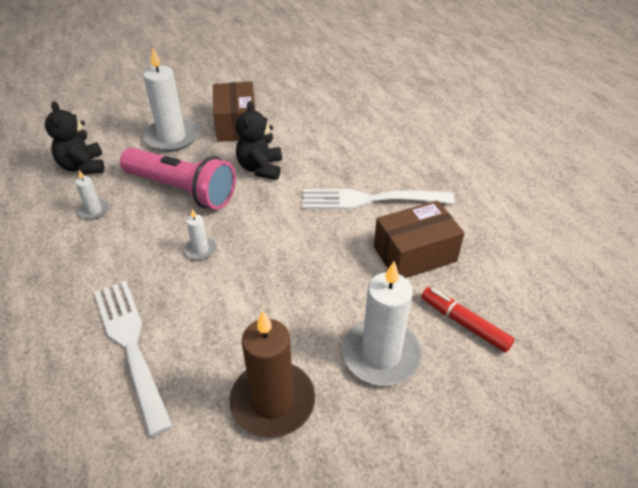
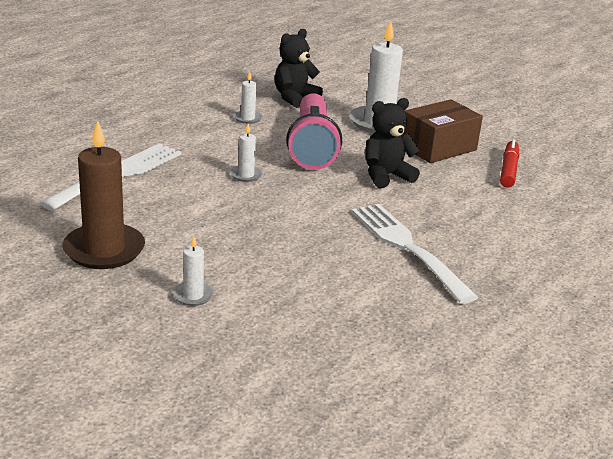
camera: 60 degrees right, 15 degrees down
(381, 355) = (193, 295): white candle -> white candle, size x0.47
(414, 254) = (349, 292): brown box -> none
(464, 323) = (273, 341): red marker -> red marker (508, 170)

